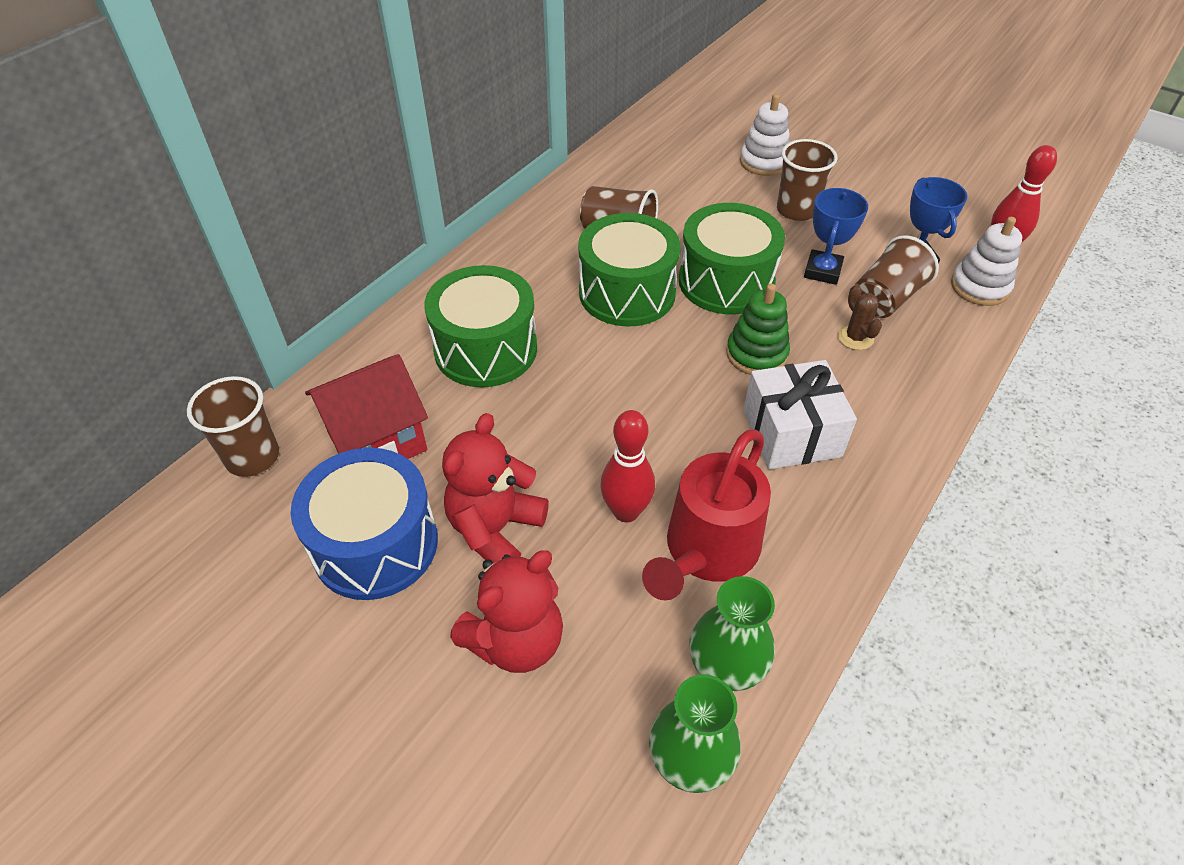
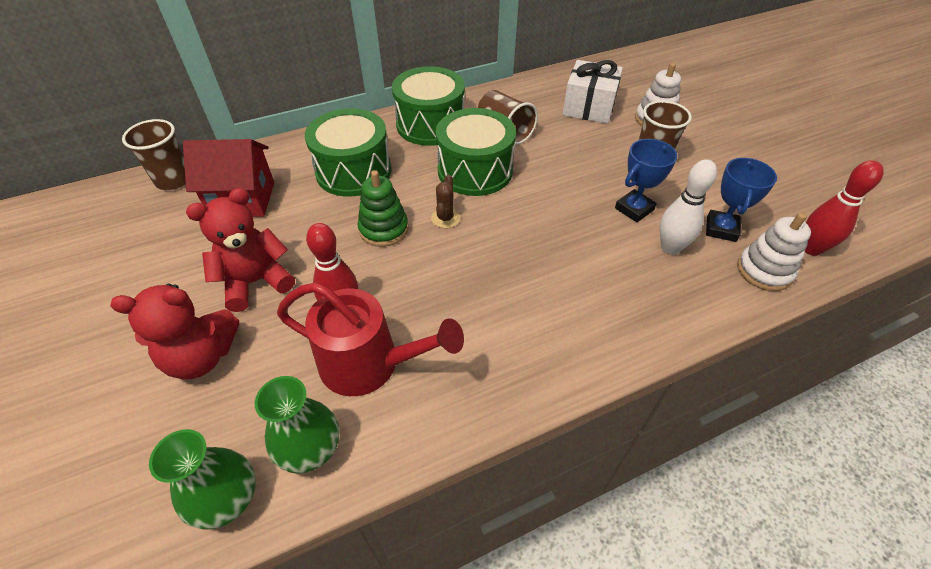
camera: 30 degrees right, 0 degrees up
(375, 544) = (185, 258): blue drum -> none
(707, 551) = (369, 364): red watering can -> red watering can turned 135 degrees counterclockwise
(726, 281) = (552, 189): green drum -> green drum (430, 124)
(756, 354) = (529, 246): green stacking toy -> green stacking toy (384, 229)
(791, 433) = (505, 312): white gift -> white gift (589, 107)
(855, 337) = (618, 266): brown cactus -> brown cactus (445, 218)
(886, 298) = (670, 248): brown cup -> white bowling pin

